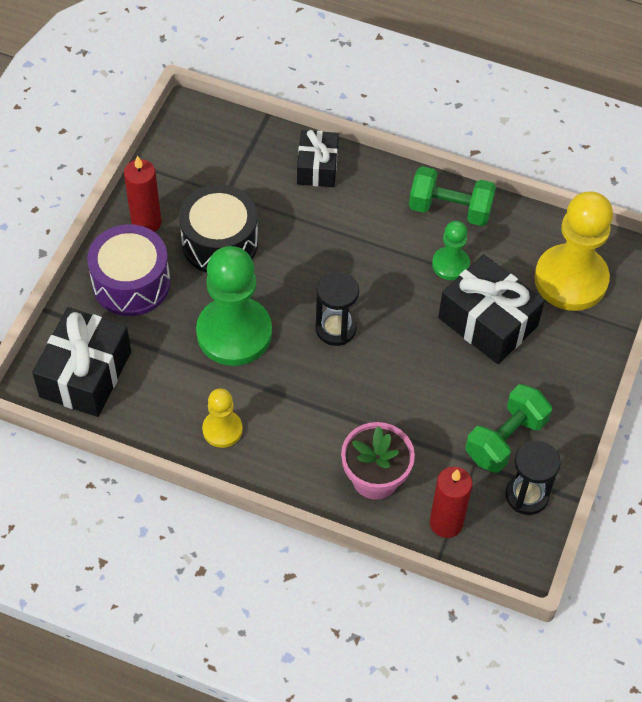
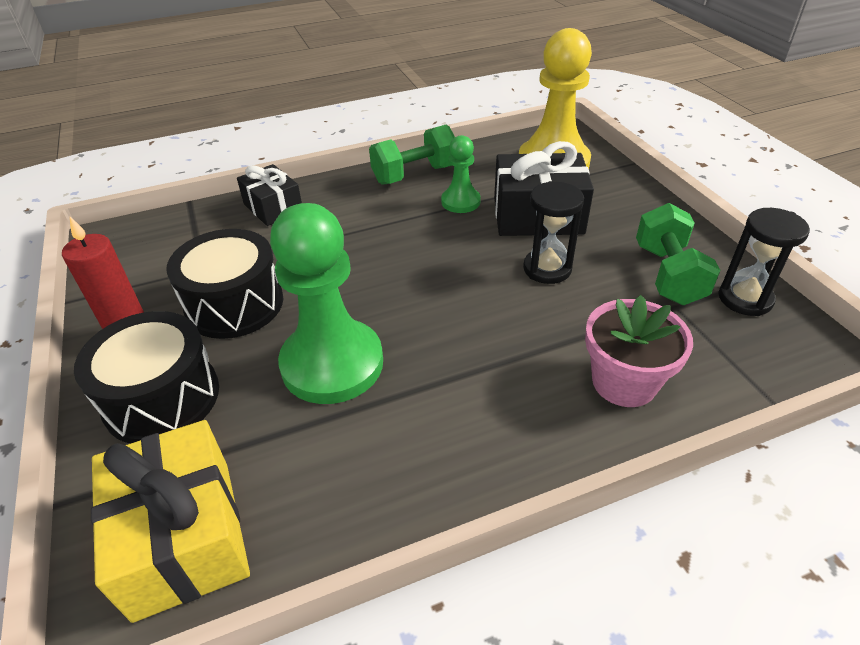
camera: 40 degrees left, 15 degrees down
(85, 374) = (183, 536): black gift -> yellow gift
(131, 283) = (162, 398): purple drum -> black drum
(222, 430) = (424, 461): yellow pawn -> none
(335, 328) = (427, 296): black hourglass -> black hourglass (547, 269)
(446, 523) = (731, 368): red candle -> none

